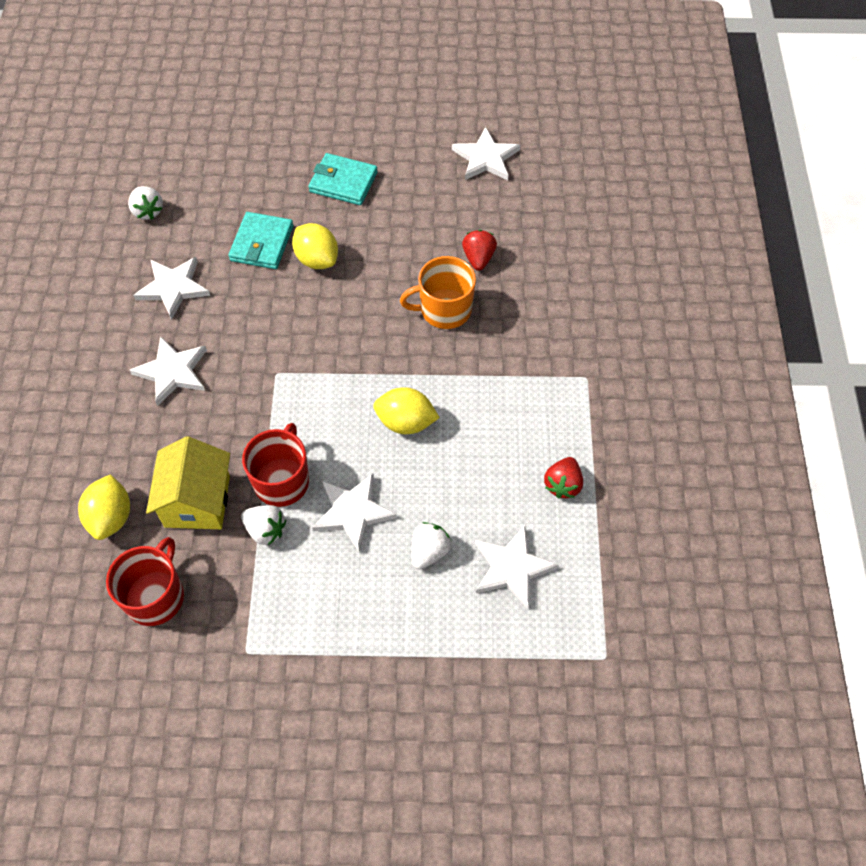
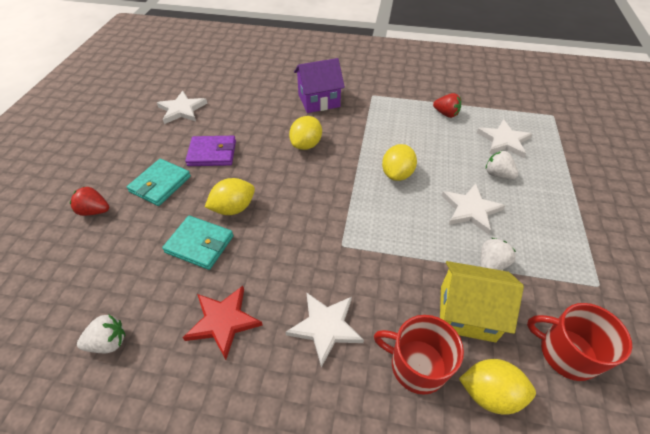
camera: 80 degrees left, 10 degrees down
(173, 288) = (223, 321): white star -> red star
(282, 480) = (445, 250): red mug -> red mug (416, 365)
(405, 214) = (212, 153): none -> purple wallet
(444, 310) = (306, 145): orange mug -> yellow lemon
(478, 258) = (268, 124): red strawberry -> red strawberry (95, 211)
(550, 308) = (319, 100): none -> purple house

